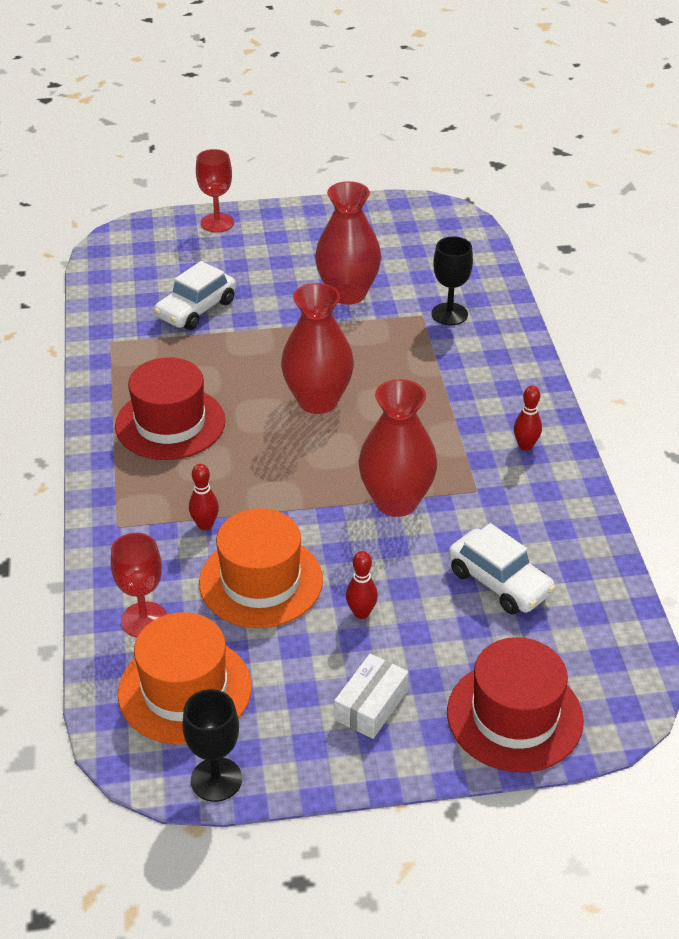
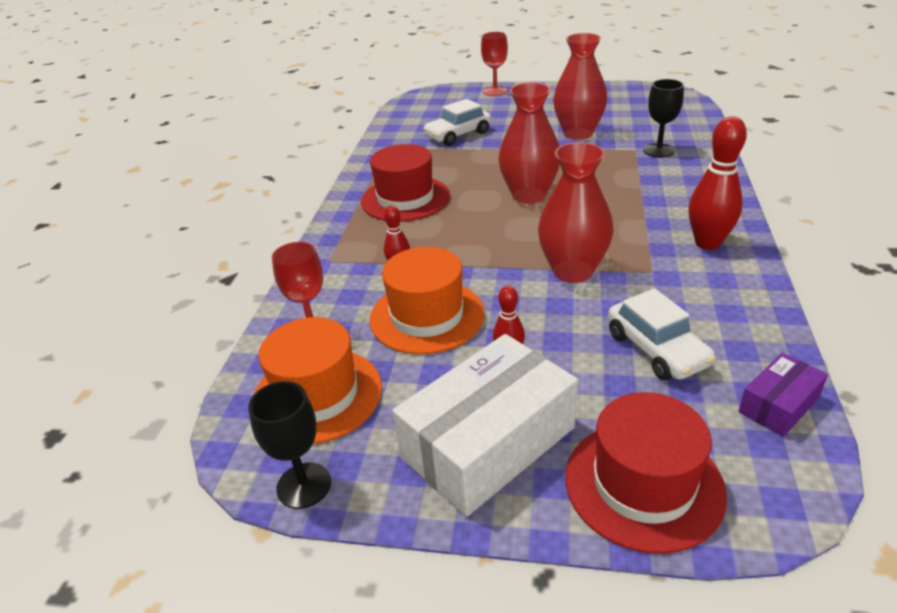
camera: 20 degrees right, 5 degrees down
(371, 705) = (488, 442): white box -> white box, size x2.04
(525, 446) = (707, 243): red bowling pin -> red bowling pin, size x1.85
(613, 621) = (778, 405): none -> purple box

